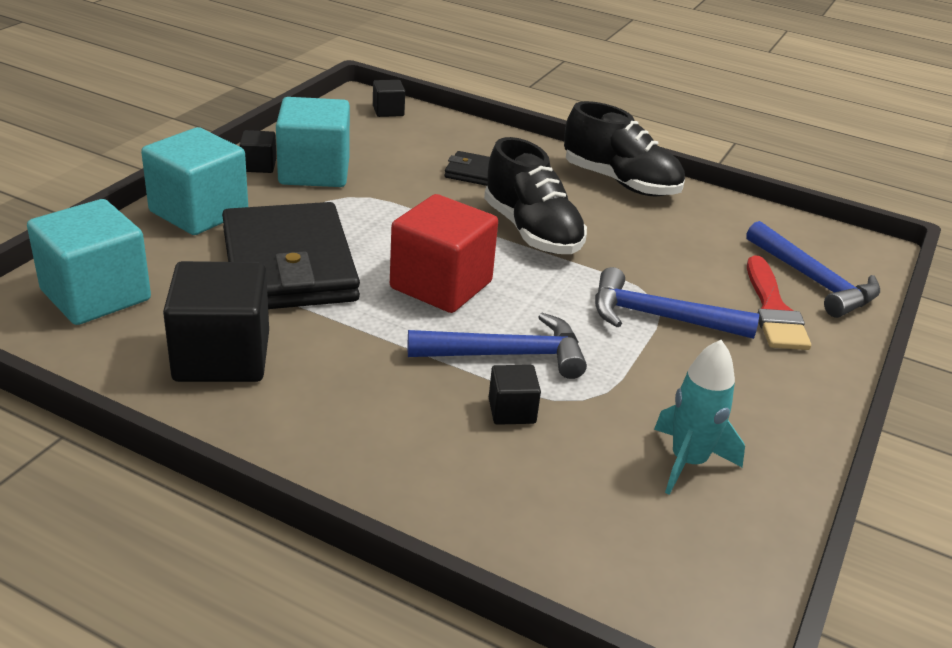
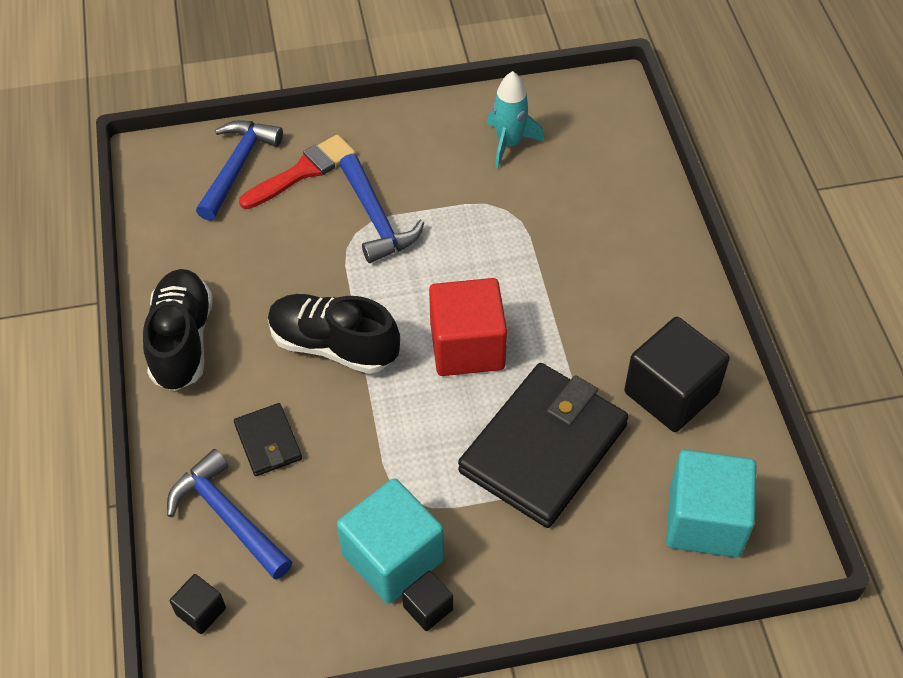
camera: 125 degrees left, 20 degrees up
(199, 212) = (545, 572): turquoise cube -> none
(506, 355) = (504, 265): blue hammer -> blue hammer (228, 517)
(512, 411) = (553, 231): black cube -> none
(531, 231) = (333, 345): black shoe -> black shoe turned 90 degrees counterclockwise

